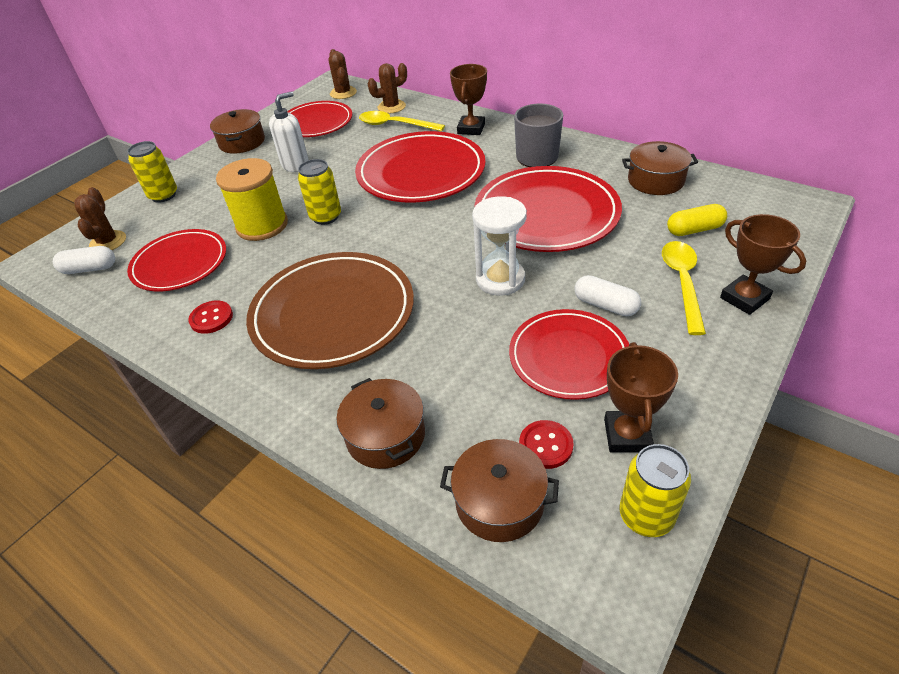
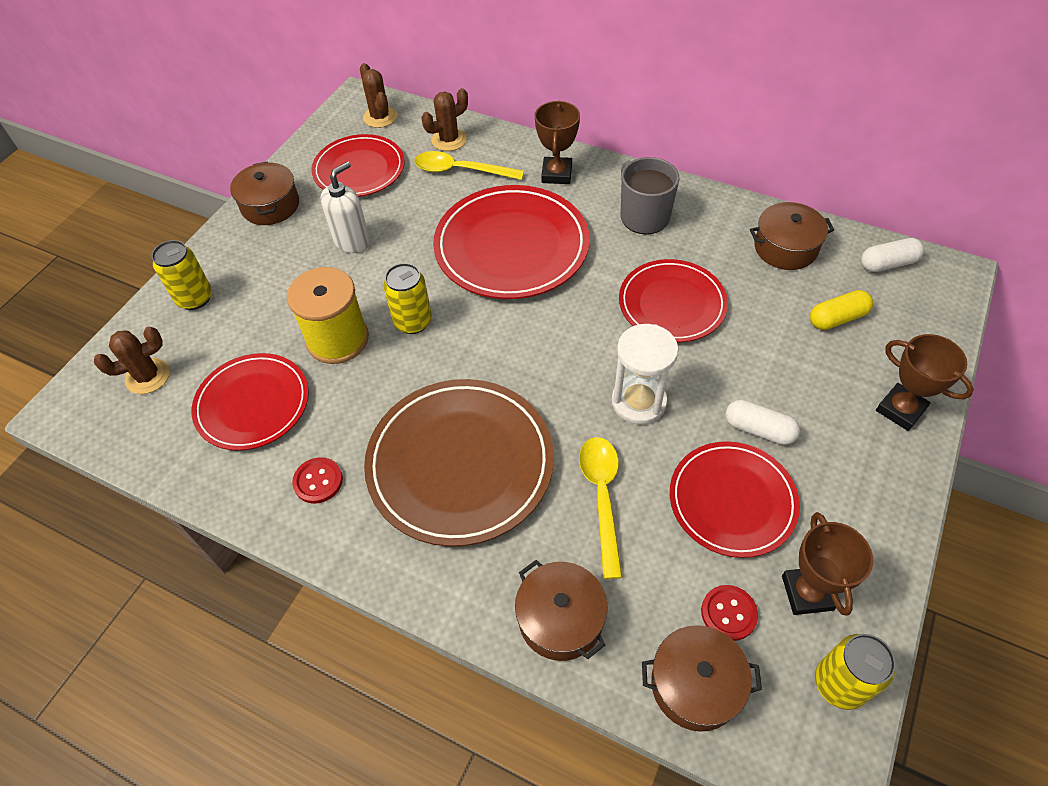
camera: 10 degrees left, 10 degrees up
(90, 269) = (139, 419): white capsule -> white capsule (887, 263)
(108, 242) = (148, 376): brown cactus -> brown cactus turned 75 degrees clockwise
(546, 214) = (672, 304): red plate -> red plate, size x0.65
(682, 283) = (834, 393): yellow spoon -> yellow spoon (602, 497)

